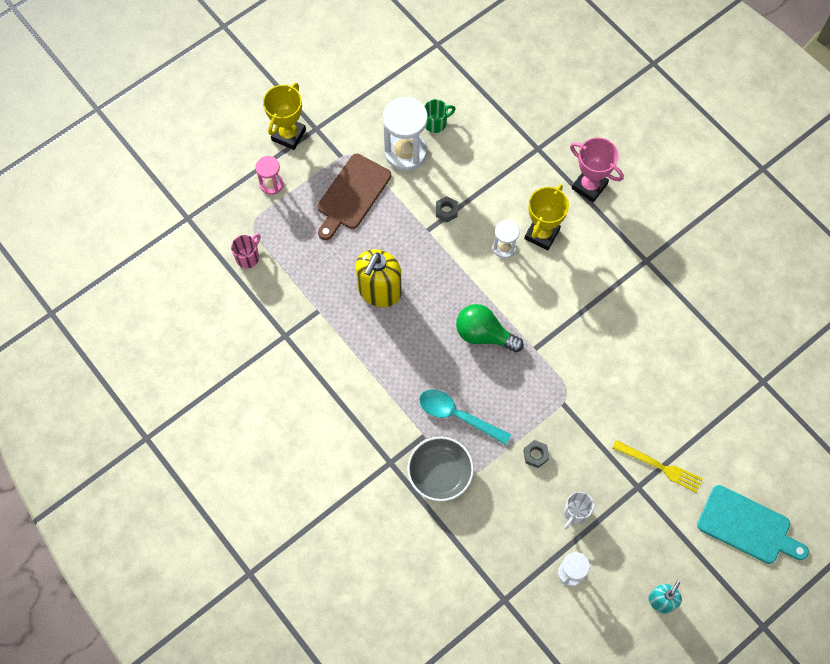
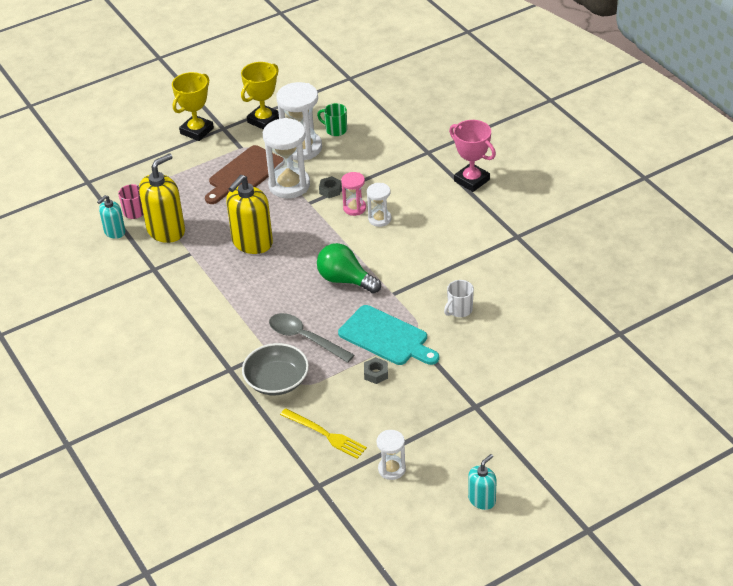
camera: 10 degrees right, 25 degrees down
(233, 287) = (114, 232): none -> turquoise soap dispenser
(271, 184) = (171, 163): pink hourglass -> pink hourglass (354, 208)
(286, 281) = (166, 231): none -> yellow soap dispenser
(402, 207) = (289, 185): none -> white hourglass
(436, 123) = (335, 130): green mug -> green mug turned 135 degrees counterclockwise
(457, 415) = (305, 338): turquoise spoon -> grey spoon
(542, 234) = (418, 211): yellow trophy -> yellow trophy (264, 120)
(575, 512) = (407, 421): white mug -> white mug (459, 310)
(660, 467) = (501, 392): yellow fork -> yellow fork (325, 434)
(748, 526) = (584, 446): turquoise cutting board -> turquoise cutting board (386, 337)

